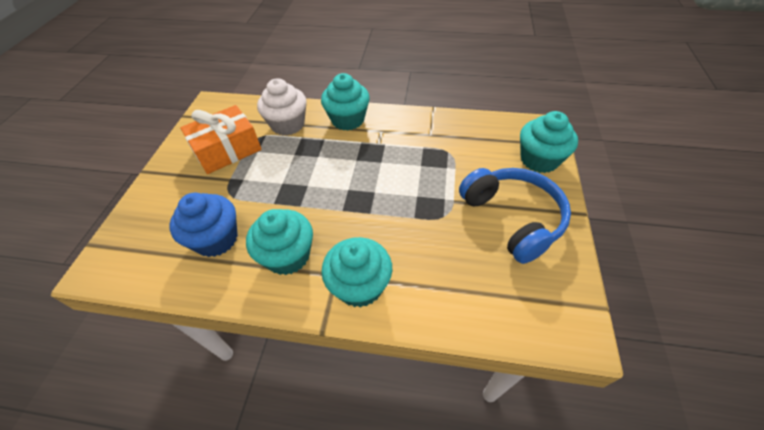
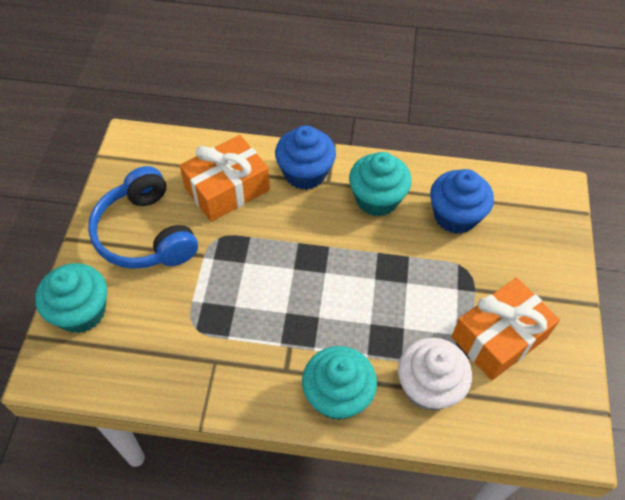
camera: 175 degrees right, 5 degrees up
(359, 286) = (305, 173): turquoise cupcake -> blue cupcake
(444, 265) = (227, 189): none -> orange gift

